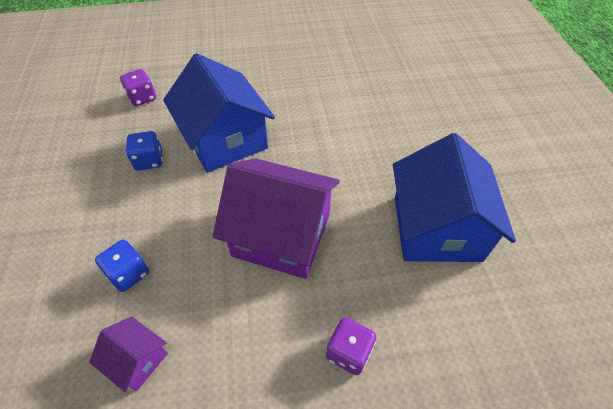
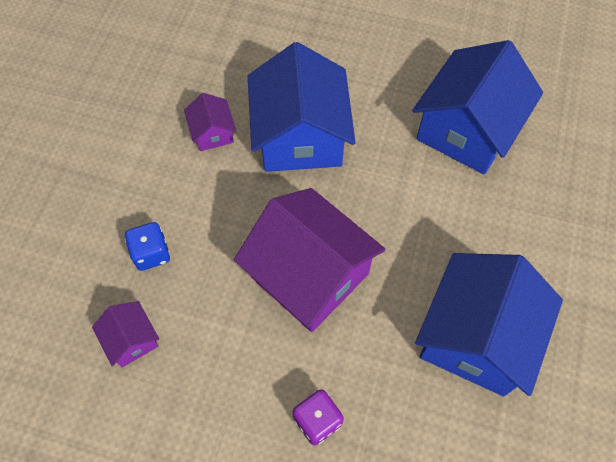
camera: 25 degrees right, 10 degrees up
(142, 98) = (233, 47): purple dice -> none
(149, 160) = (212, 133): blue dice -> purple house
(347, 96) = (467, 130): none -> blue house

